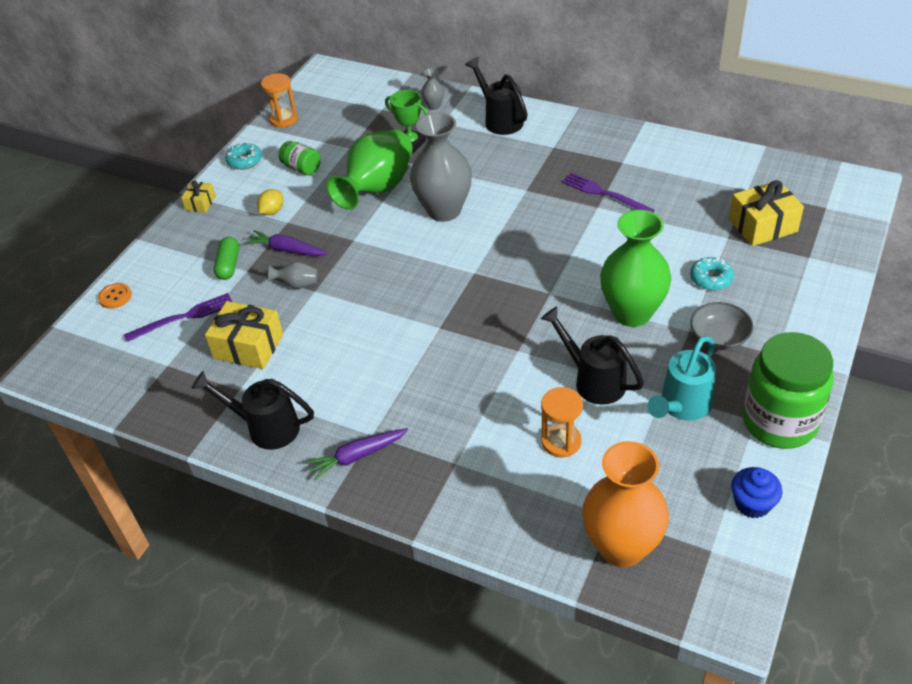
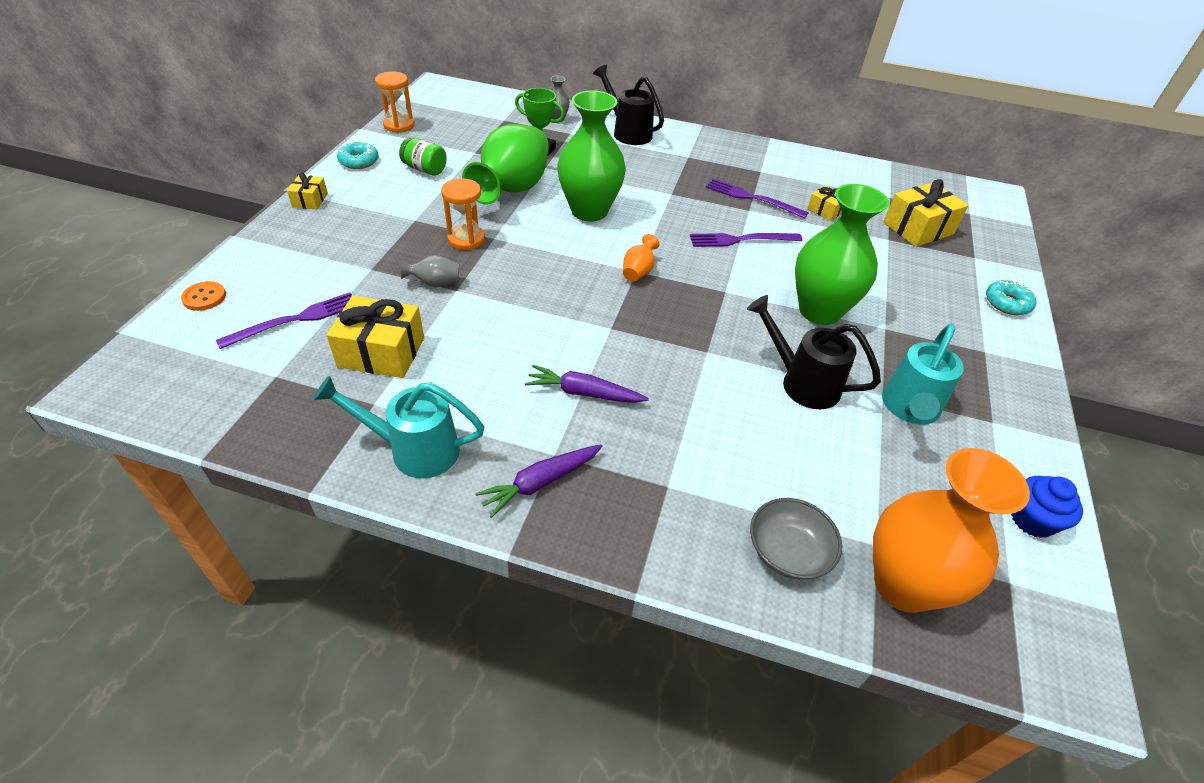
camera: 15 degrees left, 0 degrees up
(228, 265) = (348, 263): green capsule -> none
(266, 427) = (415, 450): black watering can -> turquoise watering can
(272, 211) = (396, 209): yellow lemon -> none
(287, 250) = (417, 247): purple carrot -> purple carrot (584, 393)
(444, 210) = (589, 211): grey vase -> green vase
(475, 273) = (638, 271): none -> orange vase
(561, 441) = (787, 454): orange hourglass -> orange hourglass (466, 239)
(580, 240) = (741, 240): none -> purple fork
(674, 206) = (825, 210): none -> yellow gift
(711, 278) = (887, 277): turquoise donut -> turquoise donut (1007, 303)
(719, 338) = (919, 335): grey bowl -> grey bowl (788, 551)
(779, 422) = (1019, 423): green jar -> none

